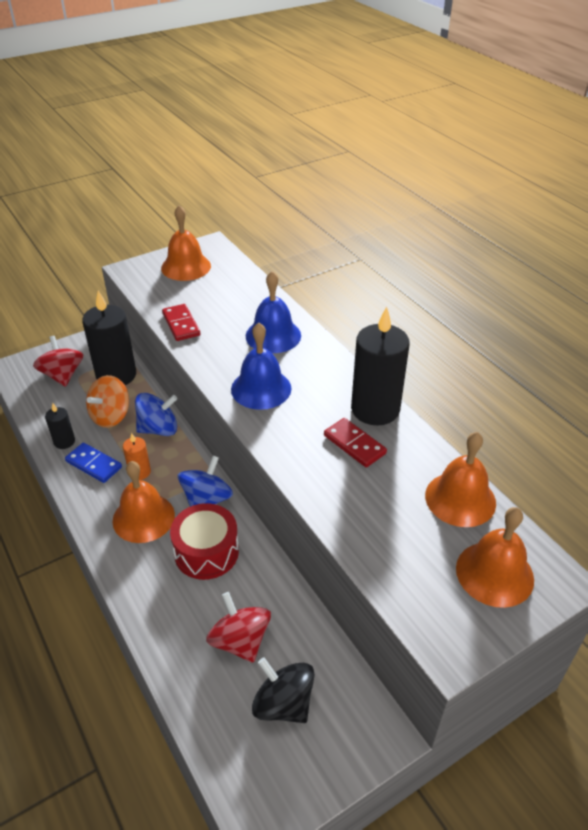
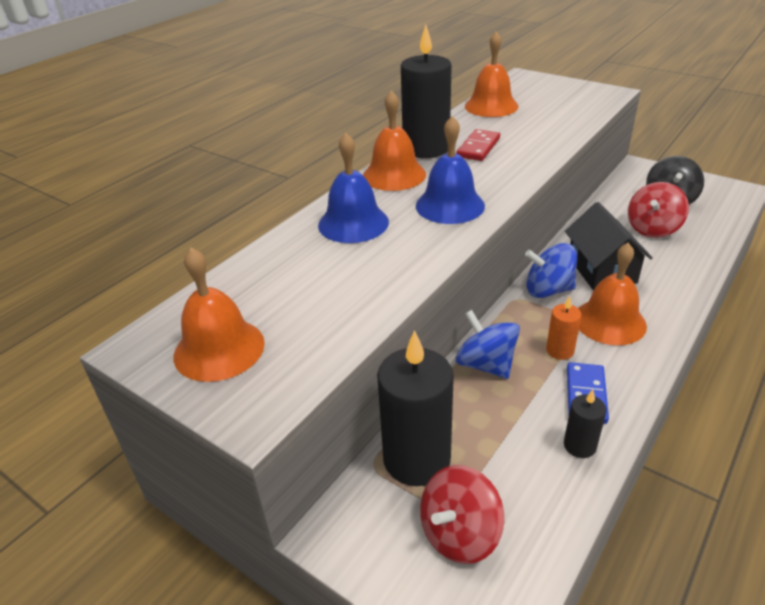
camera: 110 degrees left, 5 degrees down
(111, 416) = (499, 421): orange spinning top -> none
(181, 324) = (376, 296): red domino -> none
(206, 552) = (601, 270): red drum -> black house
(494, 573) = (541, 90): orange bell -> orange bell (394, 175)

